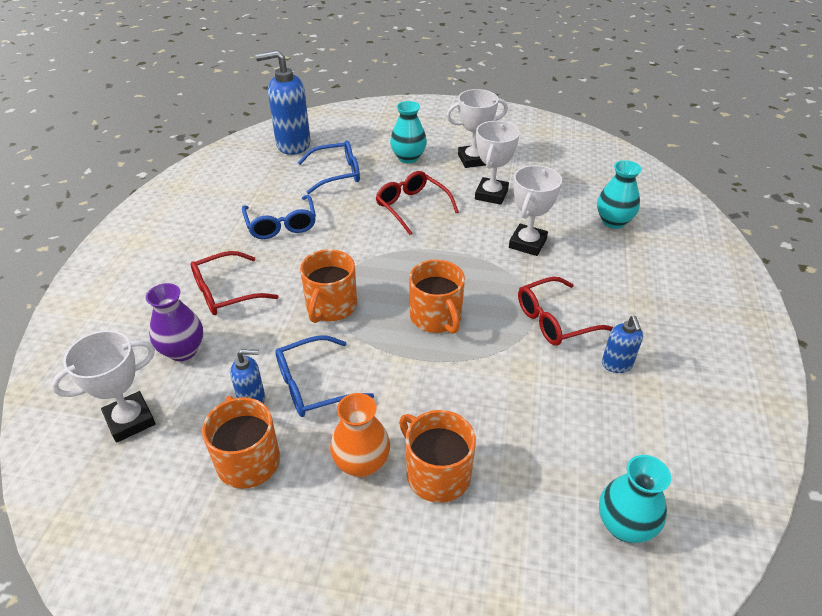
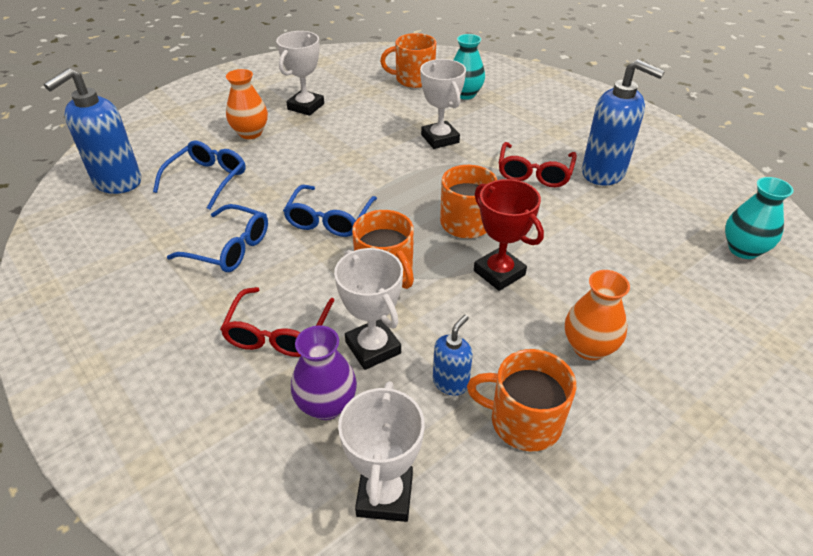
camera: 50 degrees left, 0 degrees up
(313, 385) = (473, 333): blue glasses -> blue glasses (329, 219)
(396, 365) = (499, 273): none -> red trophy
(408, 158) = (250, 133): turquoise vase -> orange vase
(412, 207) = (318, 165): red glasses -> none
(436, 473) = (633, 311): orange mug -> orange mug (413, 79)
(491, 194) = (361, 122): white trophy -> white trophy (373, 347)
(617, 364) = (604, 173): blue soap dispenser -> blue soap dispenser, size x1.98

